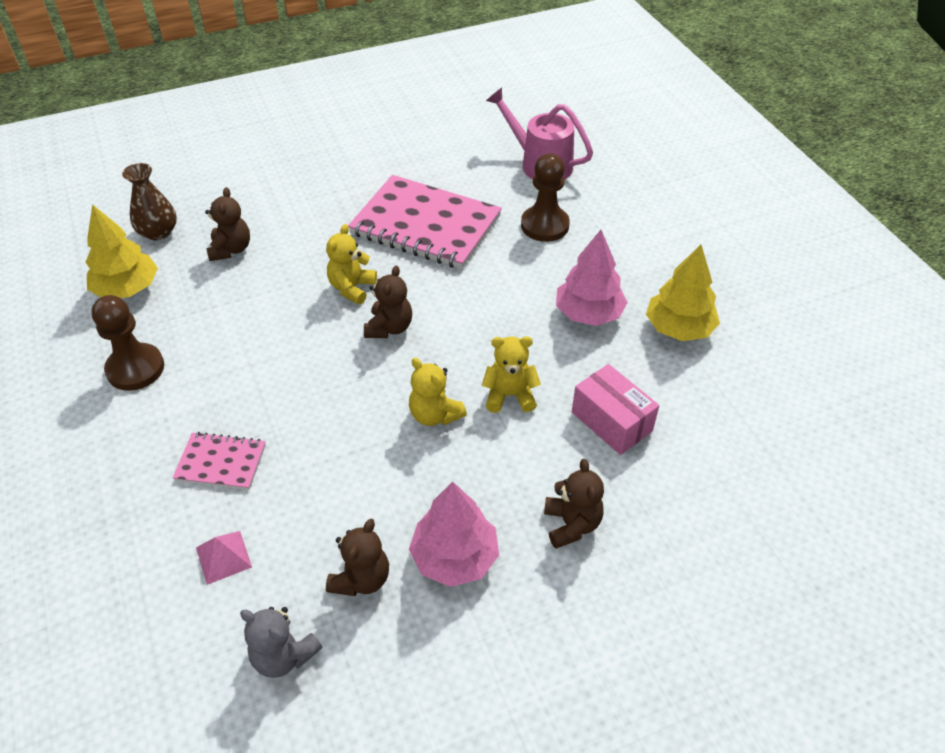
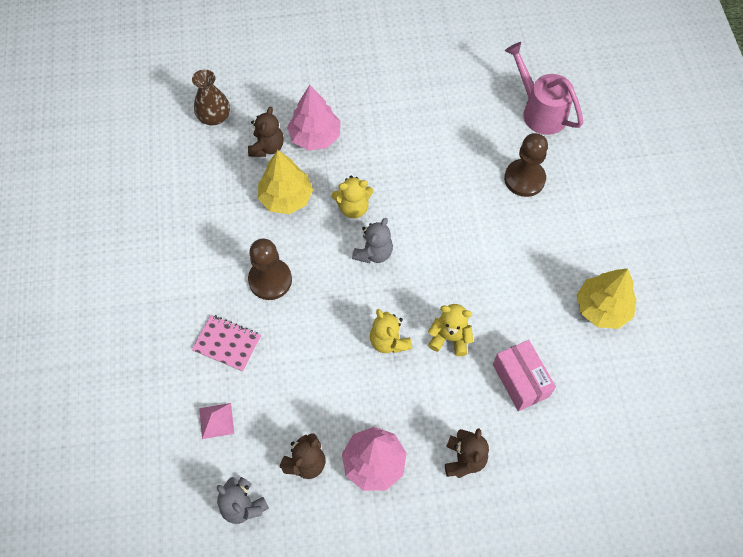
camera: 15 degrees right, 15 degrees up
(127, 289) = (183, 168): yellow tree -> yellow tree (286, 198)
(135, 369) = (179, 246): brown pawn -> brown pawn (270, 280)
(352, 288) = (353, 207): yellow teddy bear -> yellow teddy bear turned 135 degrees counterclockwise
(389, 328) = (373, 253): brown teddy bear -> grey teddy bear
(425, 225) = (426, 157): pink notebook -> none
(588, 313) = (534, 276): pink tree -> pink tree (315, 136)

